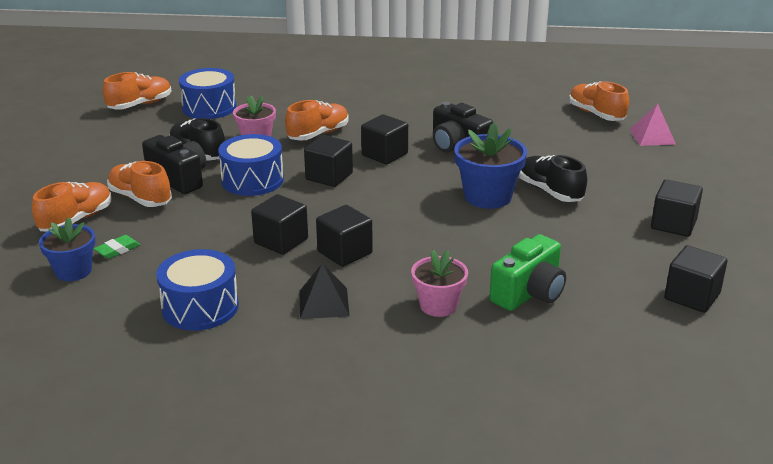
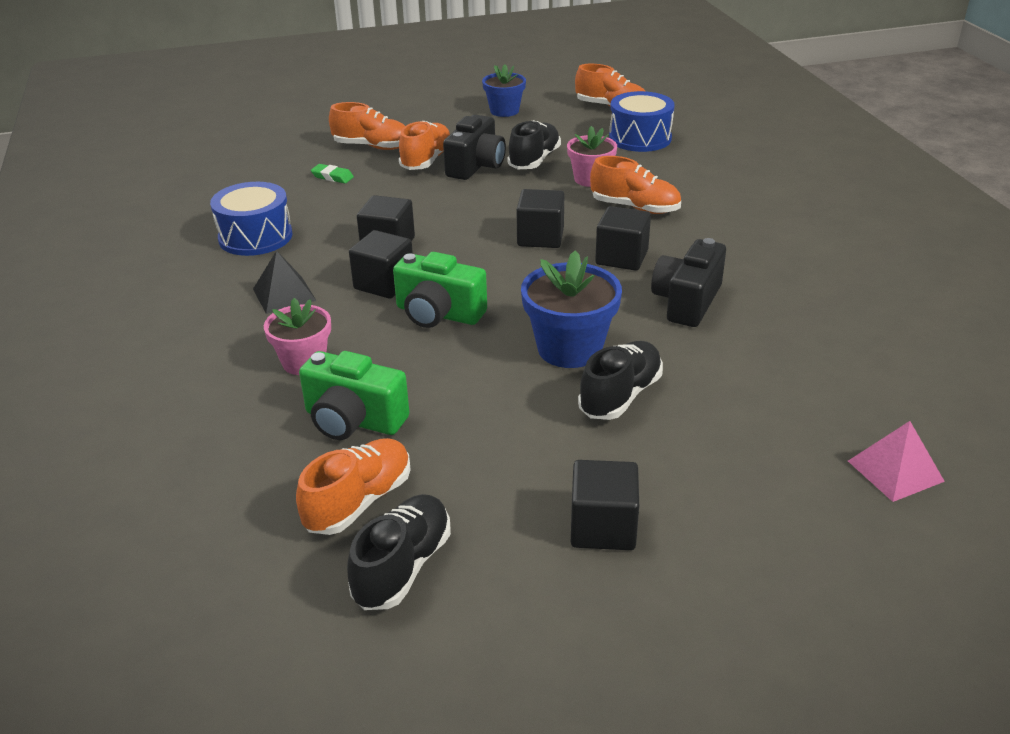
camera: 70 degrees right, 5 degrees up
(73, 271) = (290, 170): blue flower pot -> blue flower pot (504, 111)
(252, 180) = (500, 200): blue drum -> none
(408, 236) = (438, 314): none -> green camera
(596, 114) = (918, 400): orange shoe -> orange shoe (359, 502)
(692, 296) = (403, 567): black cube -> black shoe

